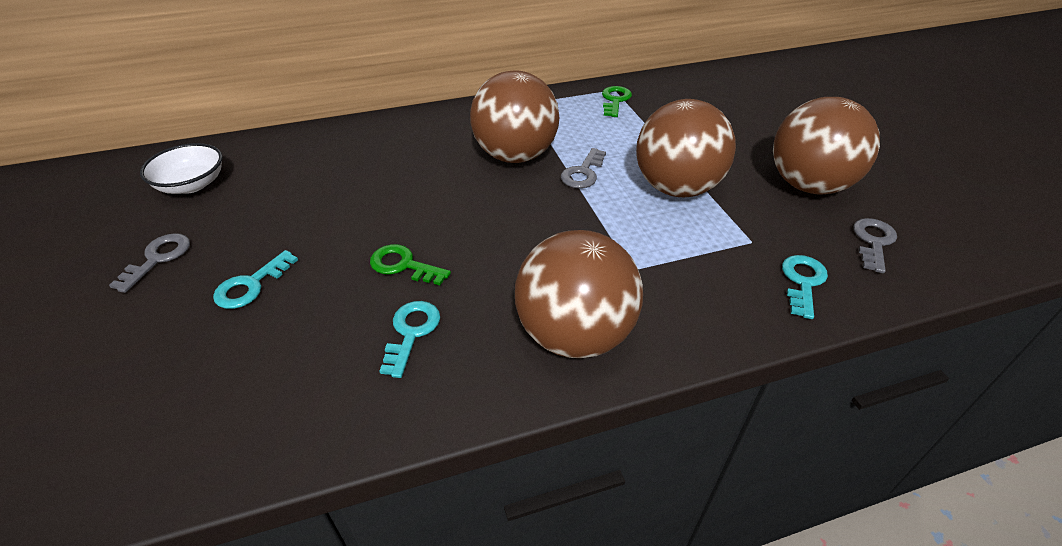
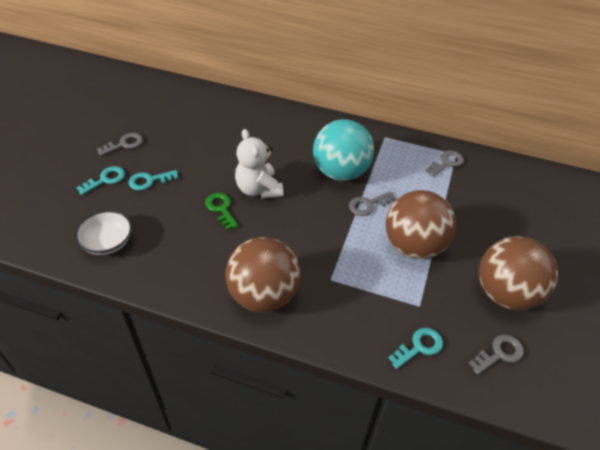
camera: 35 degrees right, 5 degrees up
(192, 184) = (167, 107): white bowl -> white bowl (107, 242)
(411, 332) = (193, 246): turquoise key -> turquoise key (105, 179)
(432, 218) = (258, 189): none -> white teddy bear
(515, 155) = (340, 172): brown ball -> turquoise ball
(615, 100) = (446, 163): green key -> grey key

